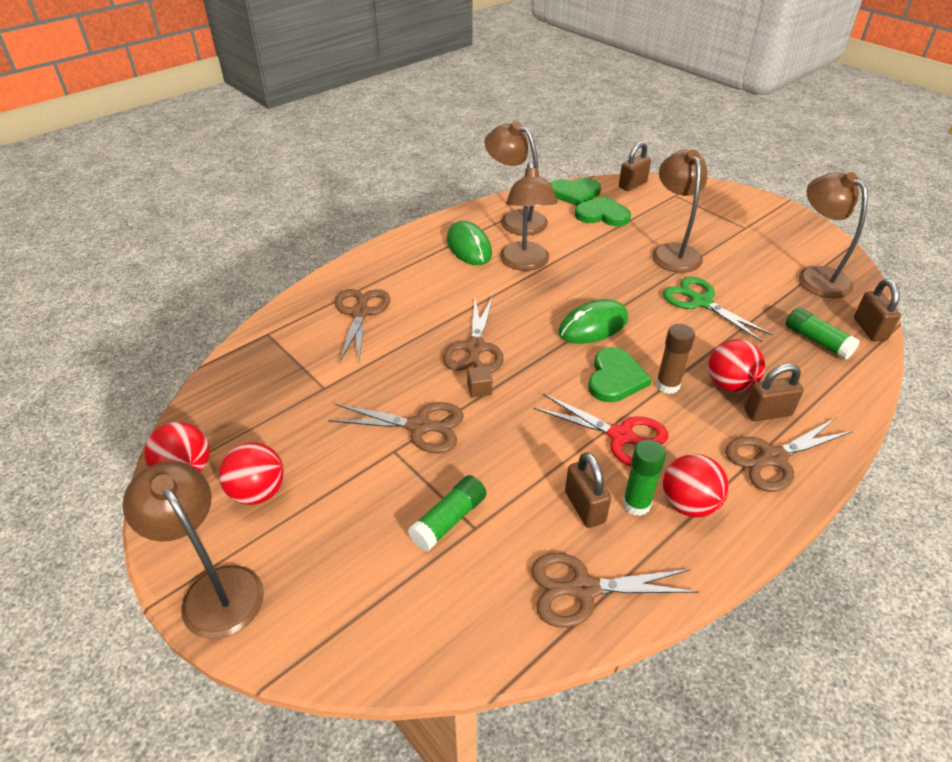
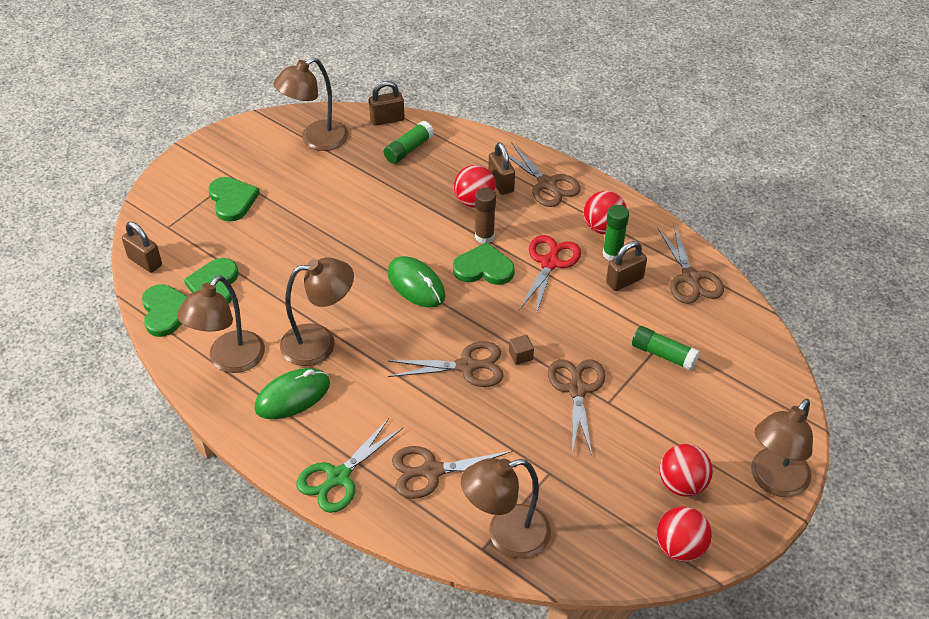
camera: 100 degrees left, 5 degrees up
(673, 252) = (285, 230): brown lamp -> brown lamp (506, 535)
(700, 301) = (366, 214): green scissors -> green scissors (338, 477)
(713, 225) = (232, 200): none -> green heart

